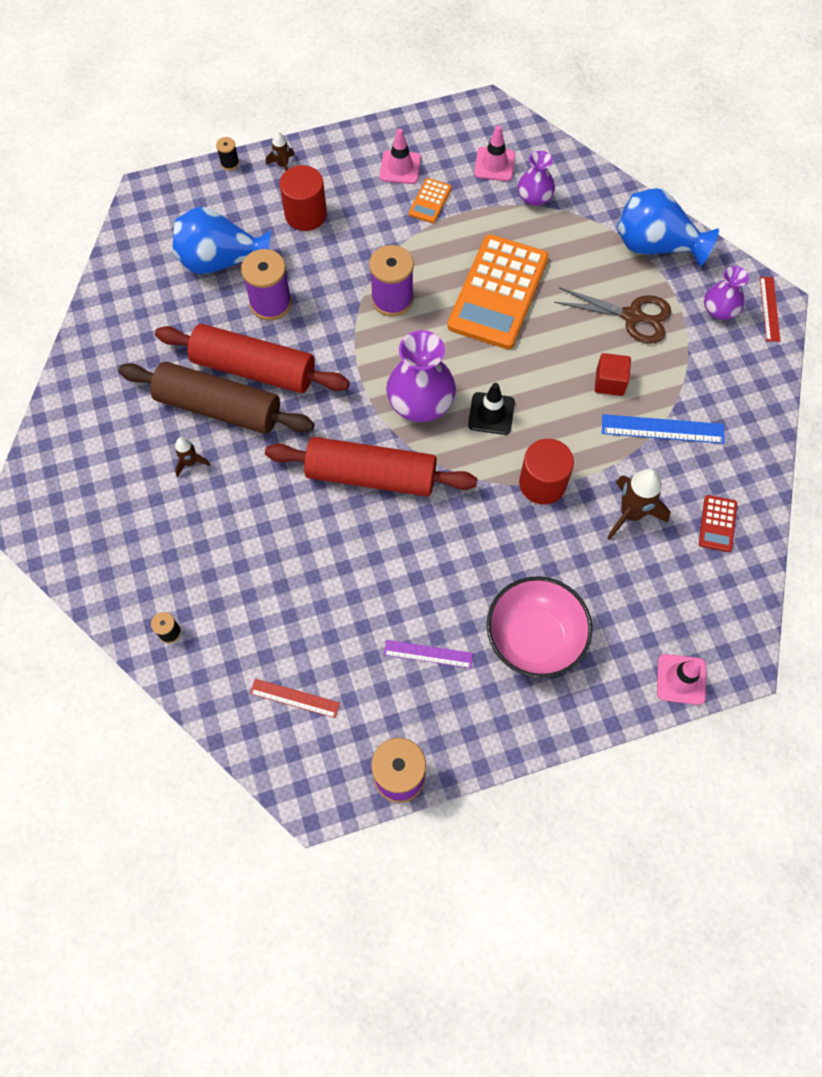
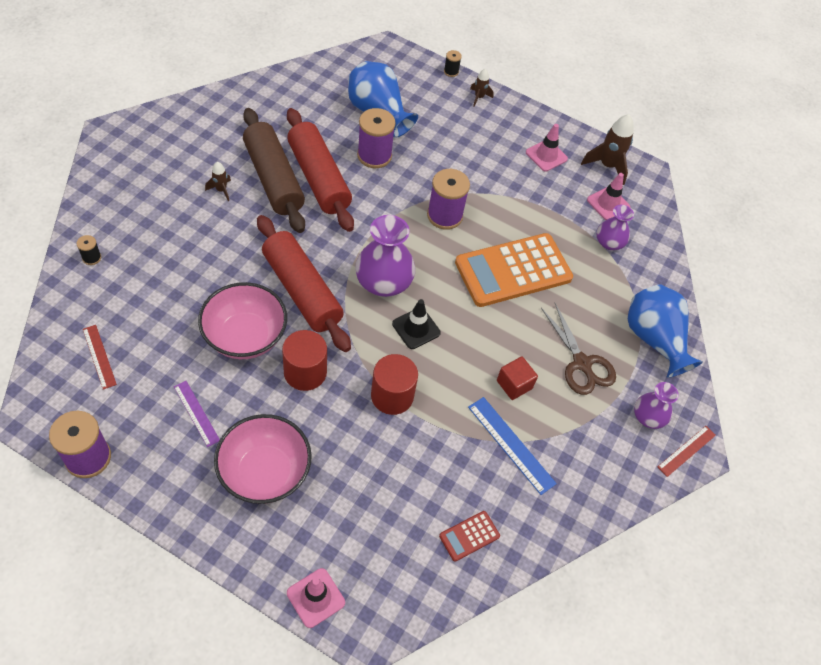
camera: 40 degrees right, 10 degrees down
(305, 214) = (457, 131): red cylinder -> red cylinder (305, 372)
(381, 558) = (245, 337): none -> pink bowl
(430, 201) = (540, 187): orange calculator -> none
(631, 514) = (422, 470): brown rocket -> brown rocket (607, 166)

